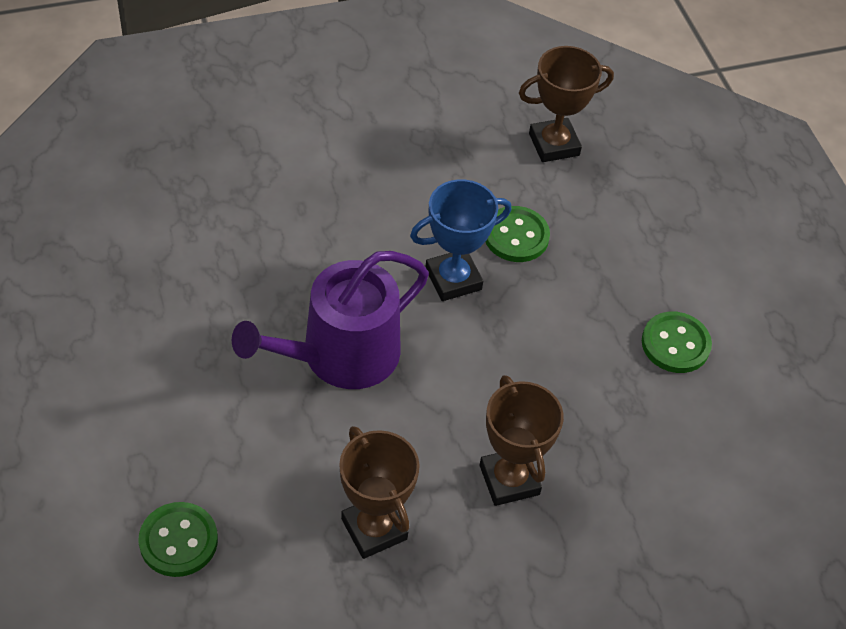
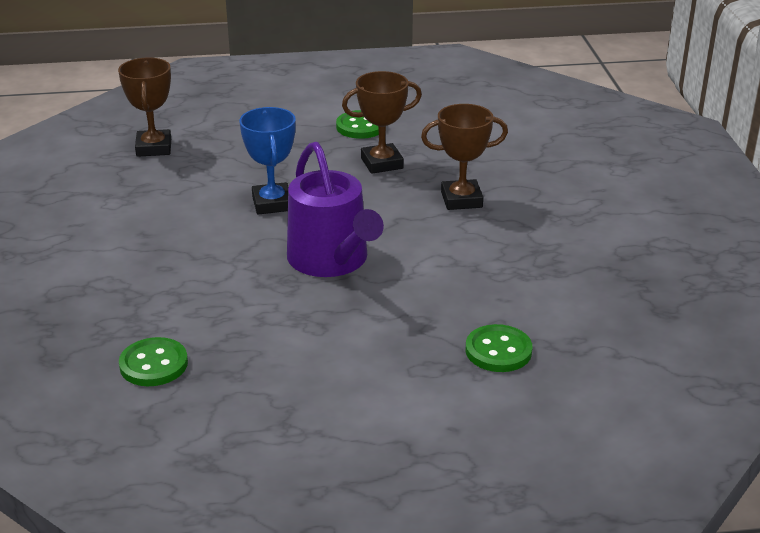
camera: 75 degrees left, 20 degrees down
(374, 529) = (496, 258): brown trophy -> brown trophy (382, 163)
(516, 236) = (240, 173): green button -> green button (153, 364)

